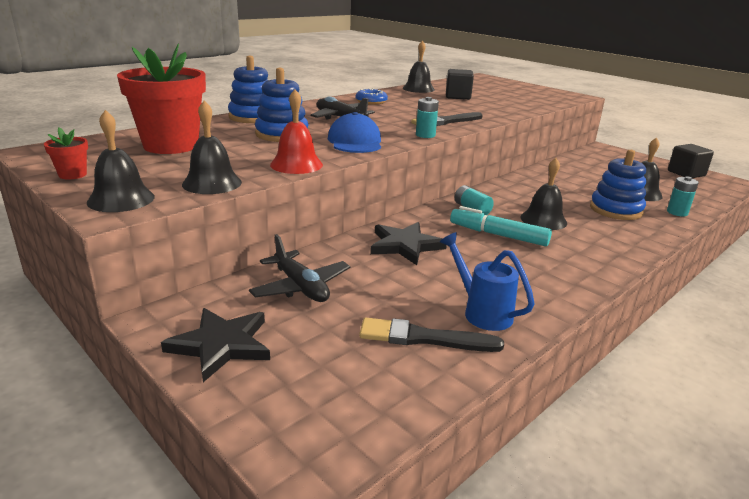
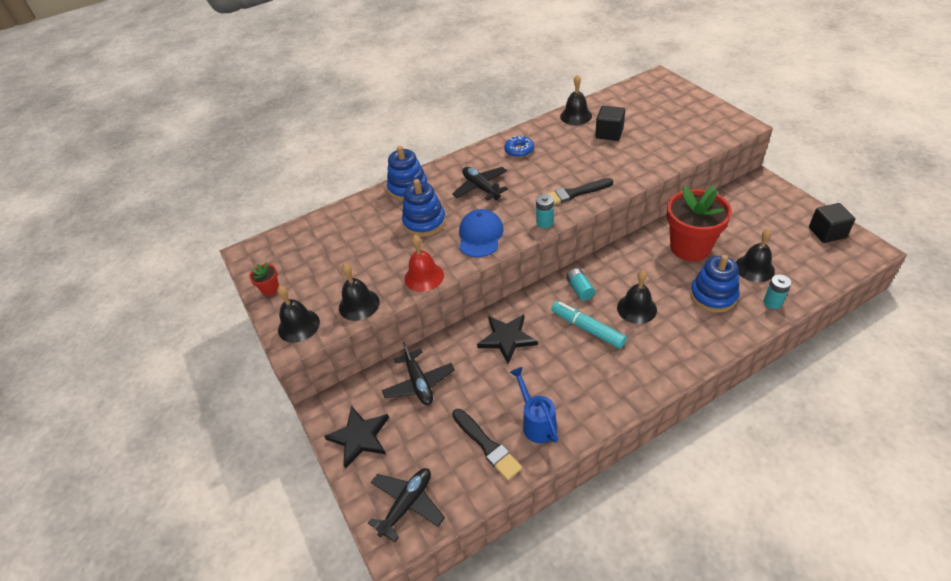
camera: 20 degrees right, 20 degrees up
(171, 145) = (338, 243): red flower pot -> red flower pot (690, 247)
(324, 415) = (407, 504): none -> black plane
(424, 338) = (486, 445): black brush -> black brush turned 150 degrees counterclockwise

